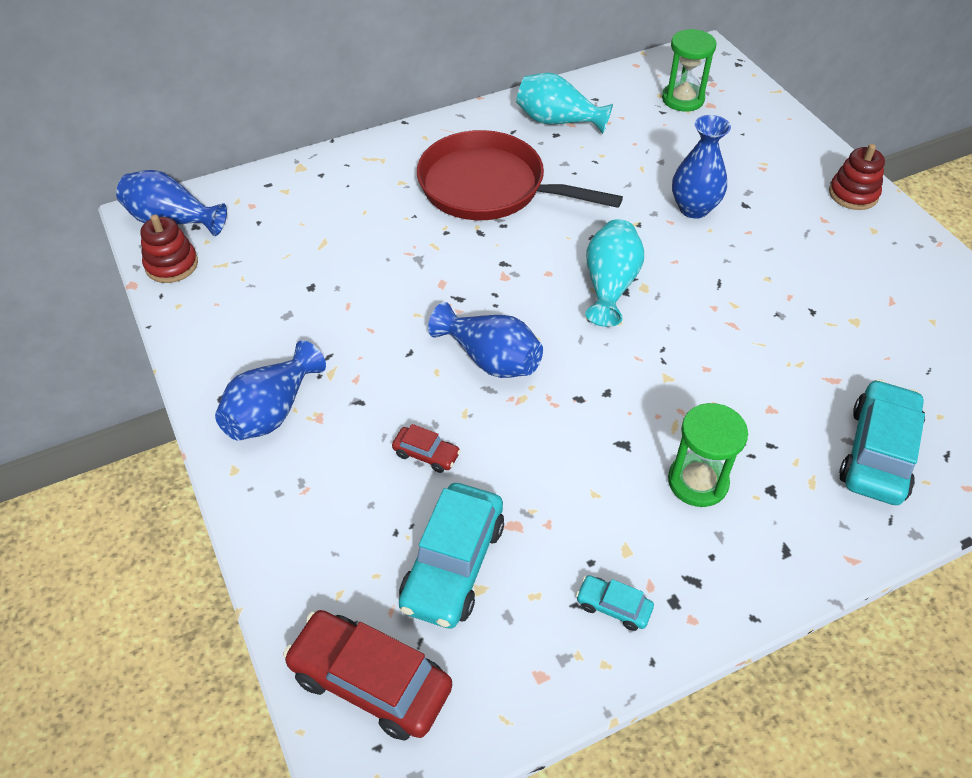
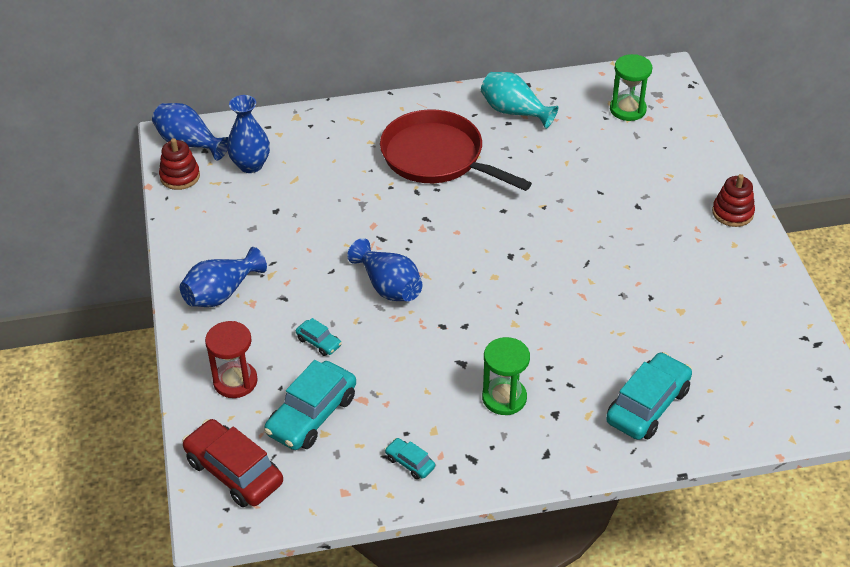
camera: 15 degrees right, 5 degrees down
(329, 536) = (235, 381): none -> red hourglass
(426, 454) = (319, 342): red car -> turquoise car
(610, 285) = (500, 249): turquoise vase -> none
(694, 208) = (594, 202): blue vase -> blue vase (250, 165)

